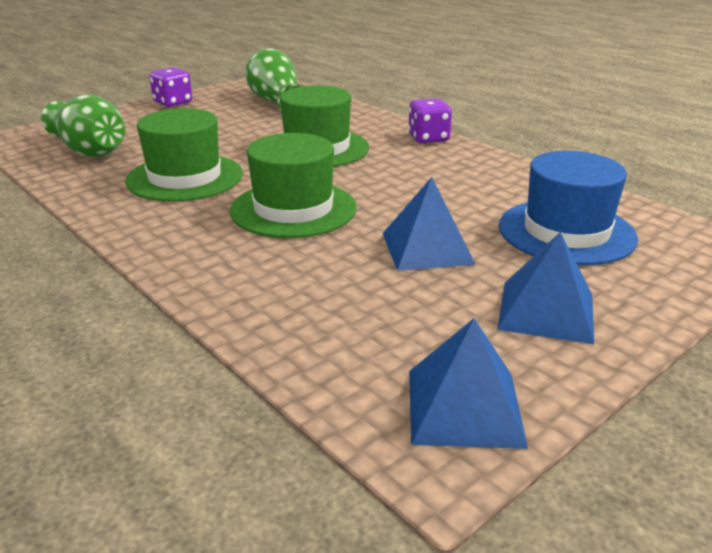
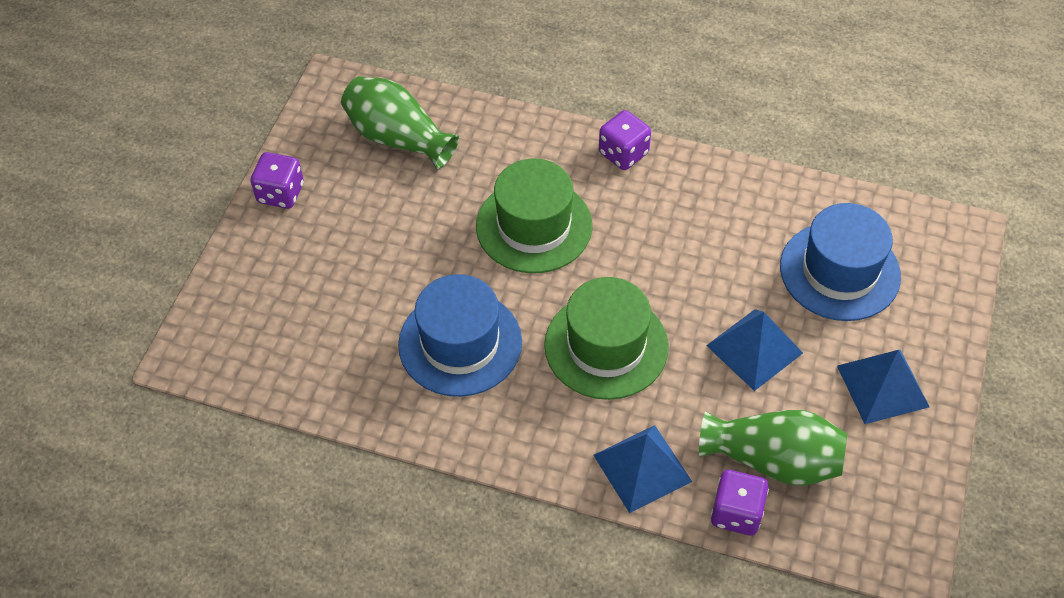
camera: 30 degrees left, 25 degrees up
(90, 150) = (309, 341): green vase -> green vase (773, 460)
(185, 177) = (460, 343): green hat -> blue hat
(277, 339) = (736, 513): none -> purple dice
(464, 407) = (891, 510): blue pyramid -> blue pyramid (642, 468)

